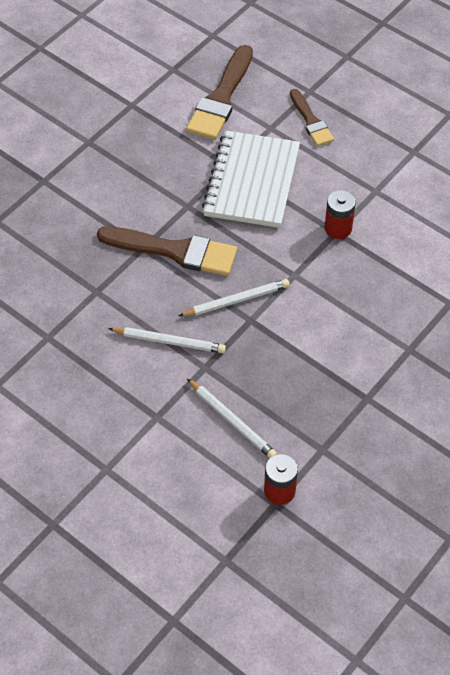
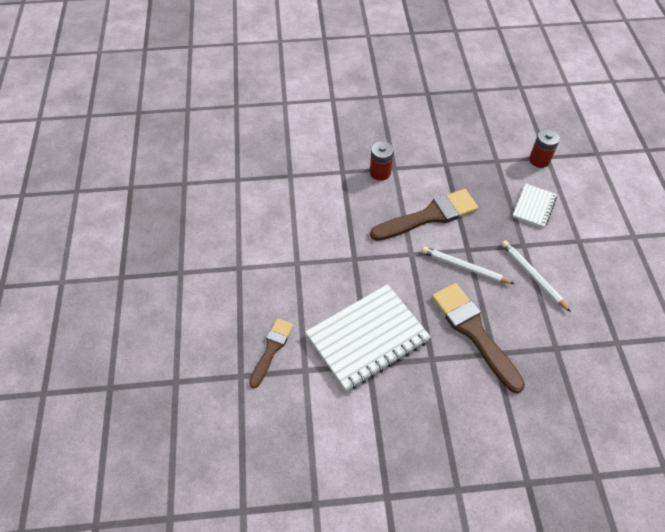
camera: 135 degrees left, 0 degrees up
(221, 98) = (310, 432): brown brush -> brown brush (429, 216)
(232, 421) = (534, 207): white pencil -> white notebook
(338, 228) = (350, 259): red battery -> red battery (380, 172)

